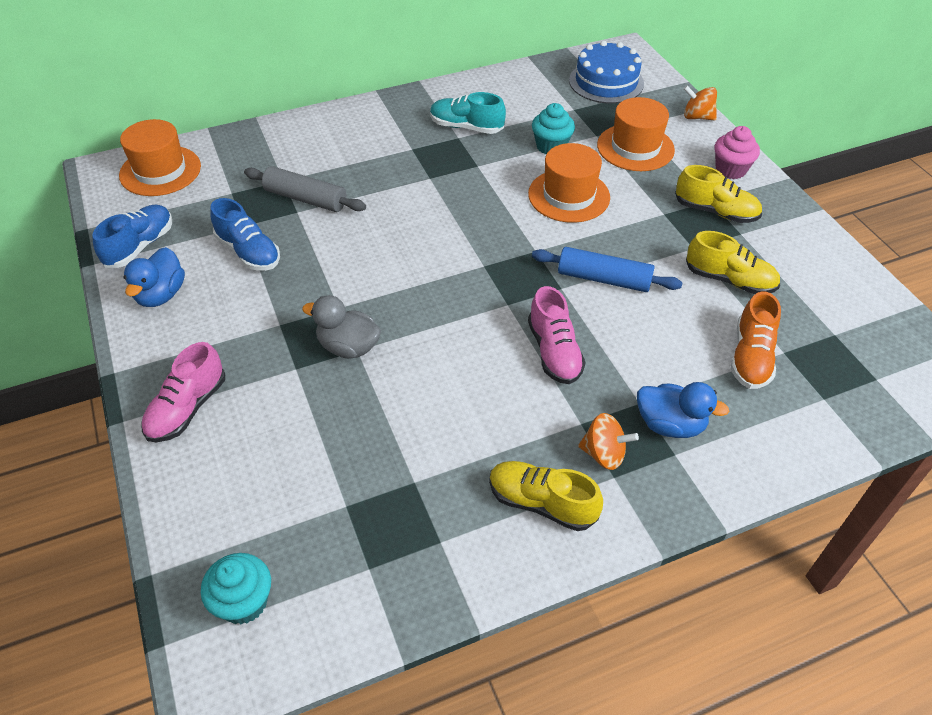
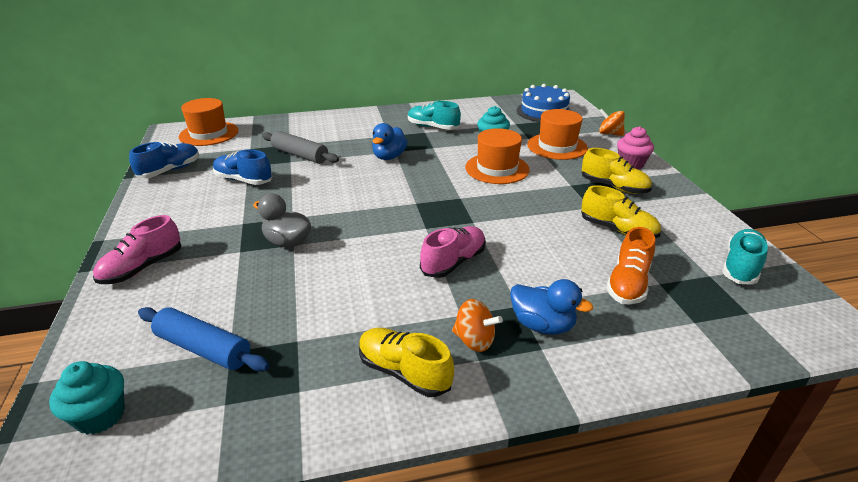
camera: 10 degrees right, 15 degrees down
(161, 295) = (167, 198): blue duck -> blue duck (389, 157)
(249, 252) = (243, 180): blue shoe -> blue shoe turned 150 degrees clockwise
(554, 352) = (453, 262): pink shoe -> pink shoe turned 135 degrees counterclockwise
(604, 279) = (510, 219): blue rolling pin -> blue rolling pin (204, 348)
(866, 318) = (740, 267): none -> turquoise shoe

